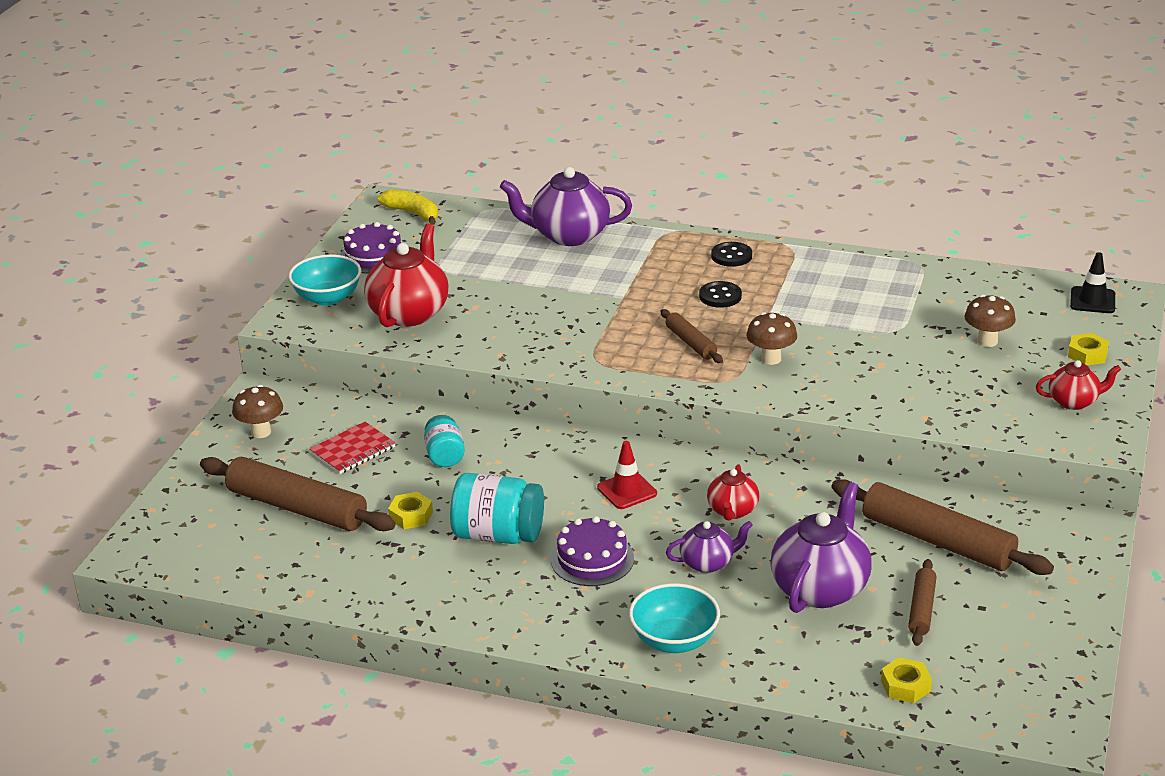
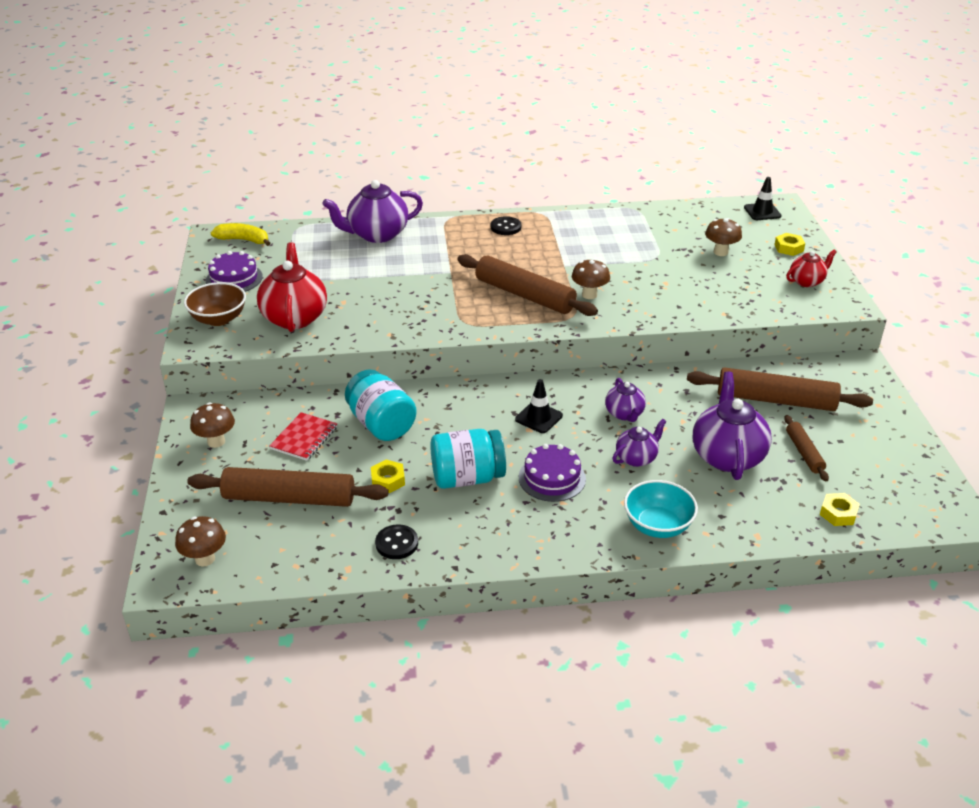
camera: 25 degrees left, 5 degrees up
(177, 545) = (205, 559): none -> brown mushroom
(328, 298) = (218, 319): turquoise bowl -> brown bowl
(444, 455) = (381, 424): turquoise jar -> turquoise jar, size x1.69
(627, 491) = (538, 417): red traffic cone -> black traffic cone
(691, 343) = (525, 295): brown rolling pin -> brown rolling pin, size x1.94
(720, 296) = (519, 257): black button -> black button (397, 543)
(732, 511) = (624, 414): red teapot -> purple teapot

